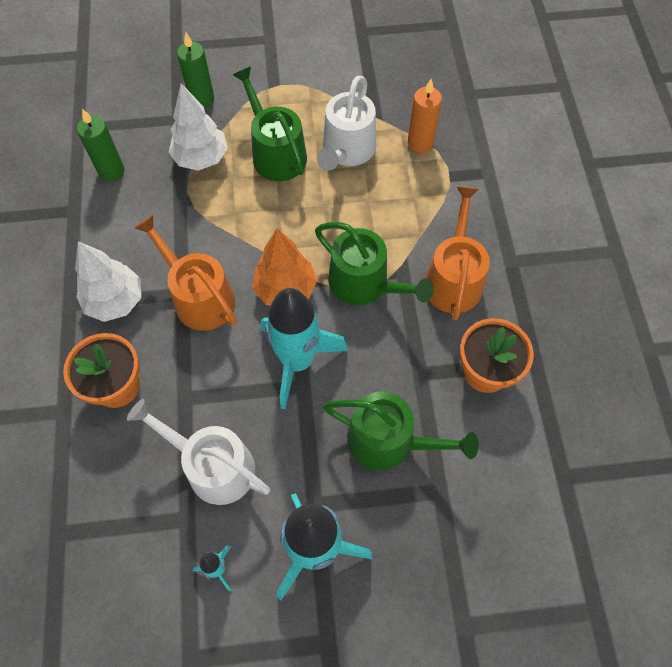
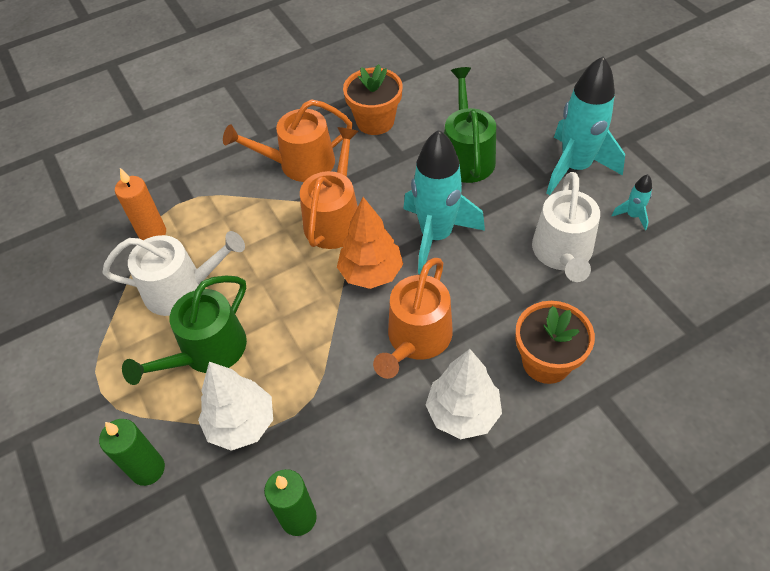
camera: 110 degrees left, 10 degrees down
(364, 283) = (334, 219): green watering can -> orange watering can

